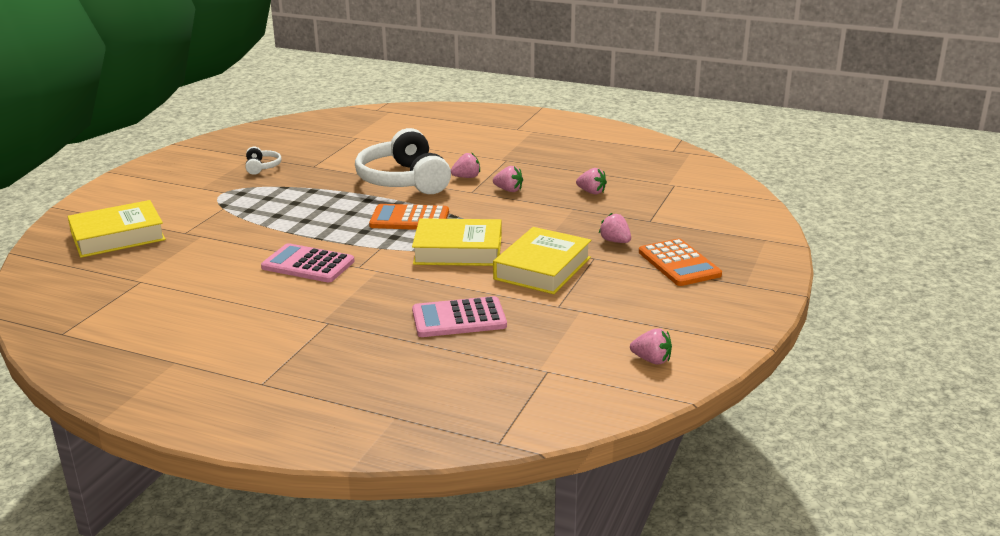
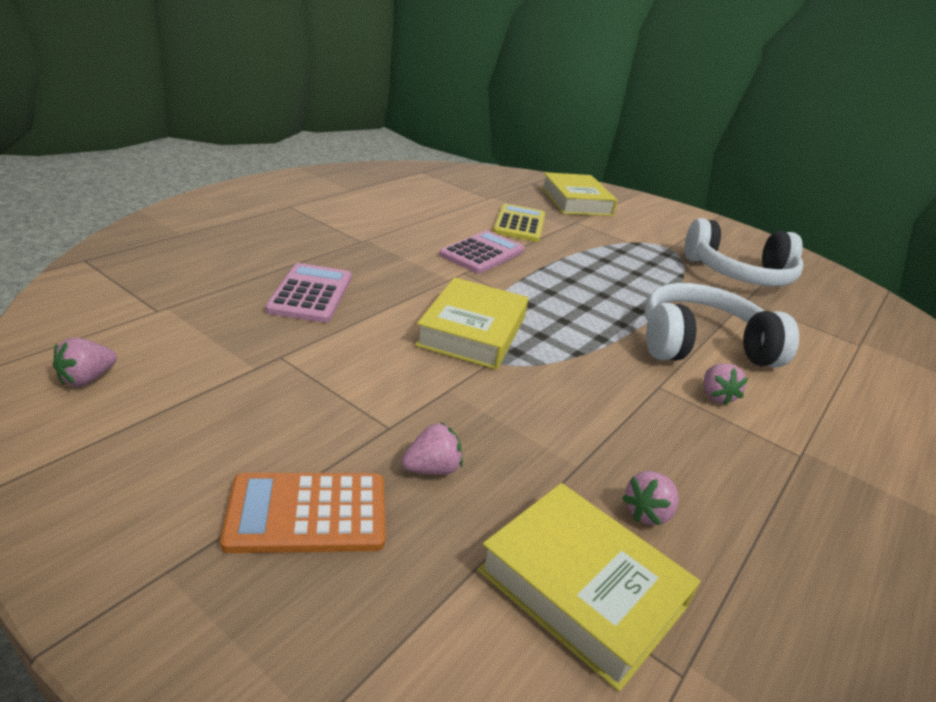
camera: 100 degrees right, 5 degrees up
(215, 257) = (519, 224): none -> yellow calculator
(262, 167) = (739, 274): white headphones -> white headphones, size x2.33
(409, 219) = (575, 323): orange calculator -> none
(508, 190) = (663, 421): pink strawberry -> none
(542, 268) = (386, 374): yellow book -> yellow book (582, 588)

